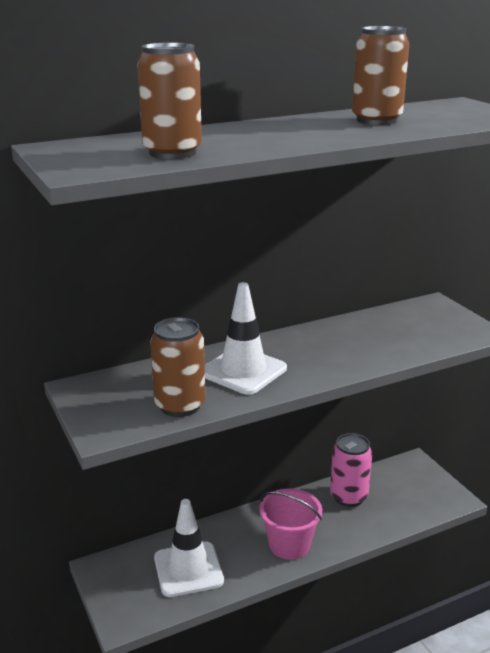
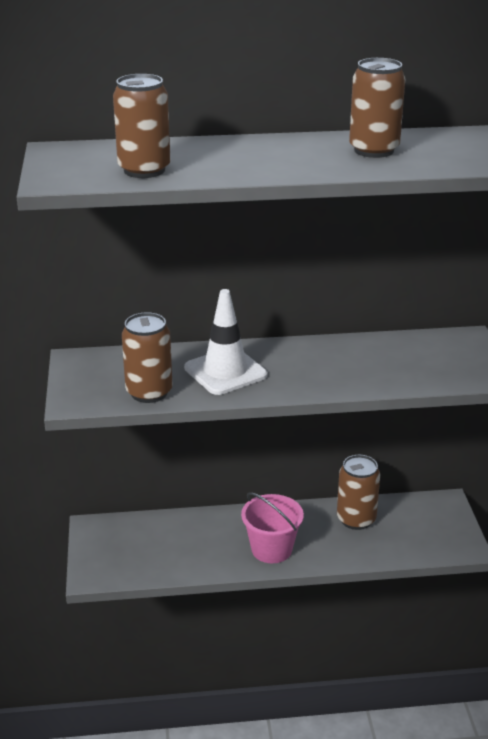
camera: 20 degrees right, 5 degrees up
(188, 569) = (168, 547): white traffic cone -> none
(348, 496) = (356, 519): pink can -> brown can

